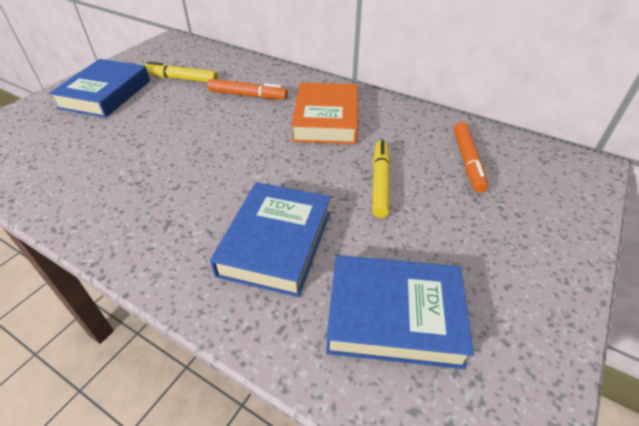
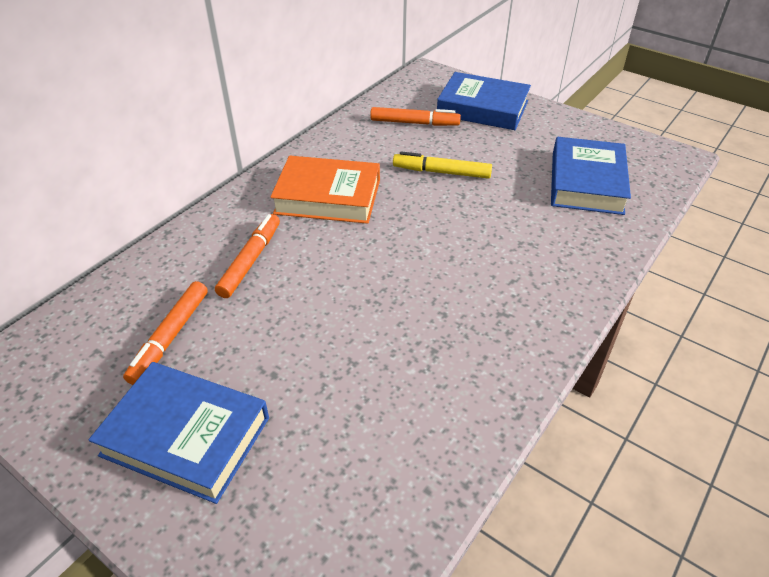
camera: 85 degrees left, 0 degrees up
(181, 79) = (170, 337): yellow marker -> orange marker
(276, 243) = (523, 237): blue book -> blue book (482, 108)

